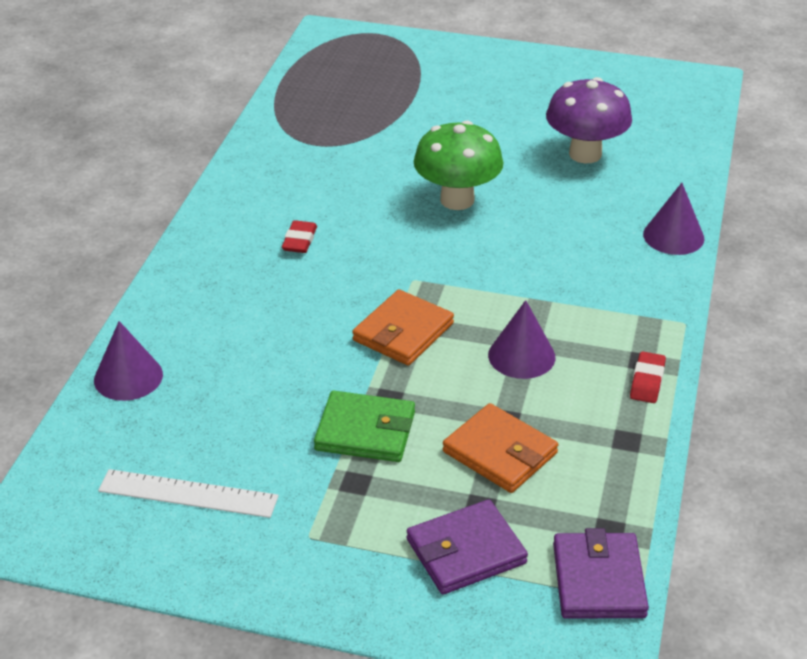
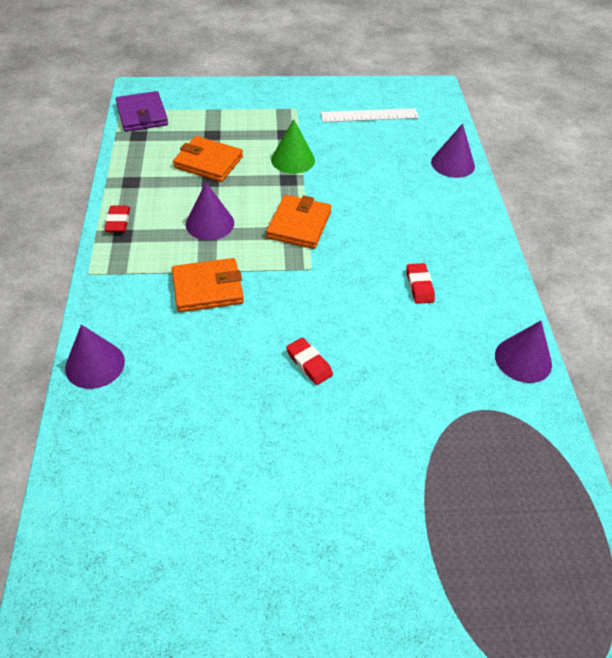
camera: 160 degrees right, 10 degrees up
(247, 167) = (523, 359): none -> purple cone
(365, 431) = (293, 160): green wallet -> green cone
(457, 200) = (309, 363): green mushroom -> red eraser
(466, 551) = (213, 115): purple wallet -> none
(542, 282) = (207, 288): none -> orange wallet
(585, 154) = (194, 469): purple mushroom -> none

